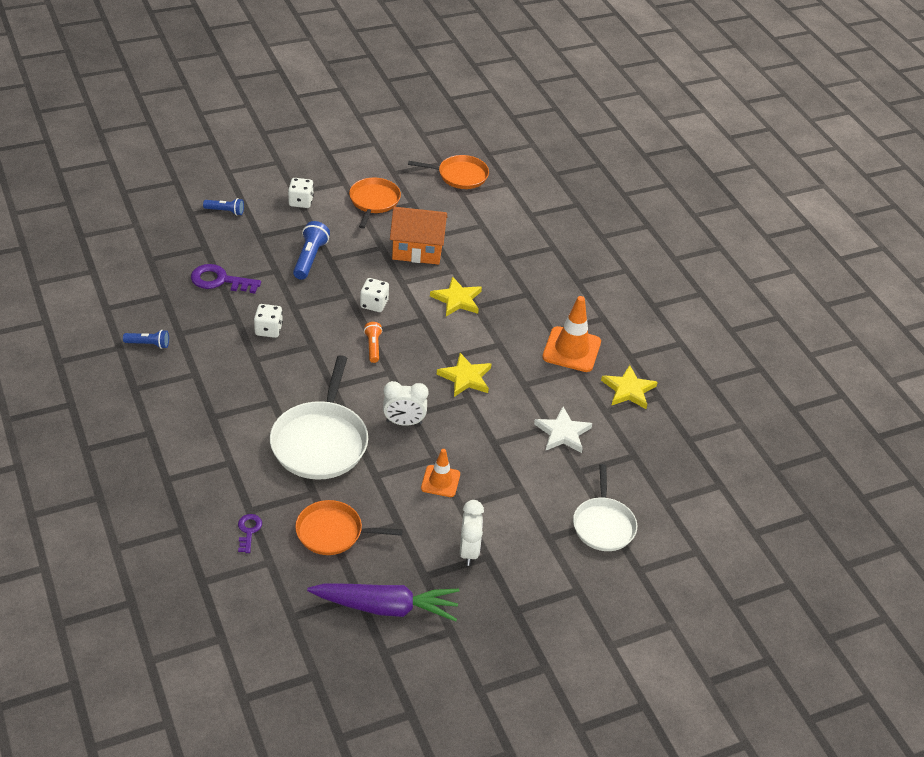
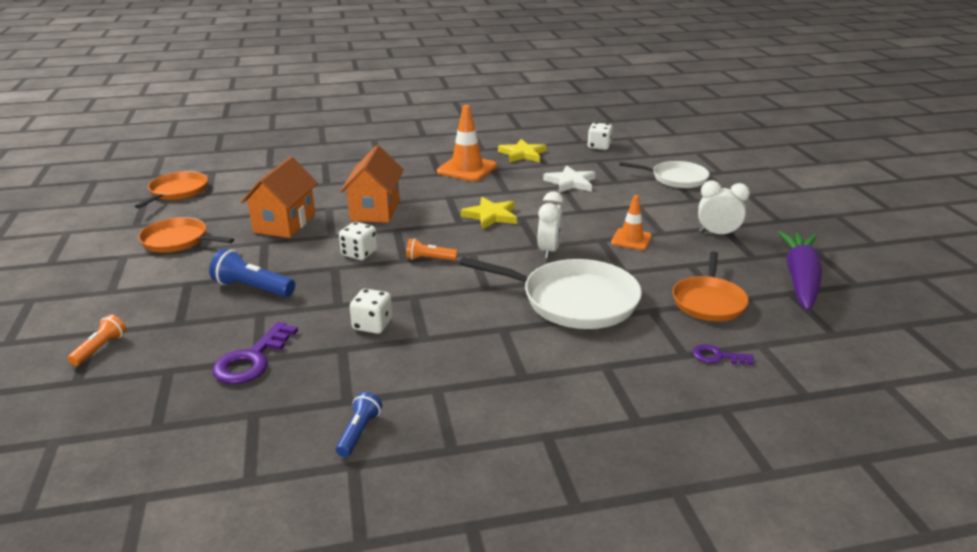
camera: 75 degrees left, 15 degrees down
(225, 211) = (100, 348): blue flashlight -> orange flashlight
(301, 202) = (134, 287): white dice -> white dice (599, 146)
(457, 299) = (375, 210): yellow star -> orange house

